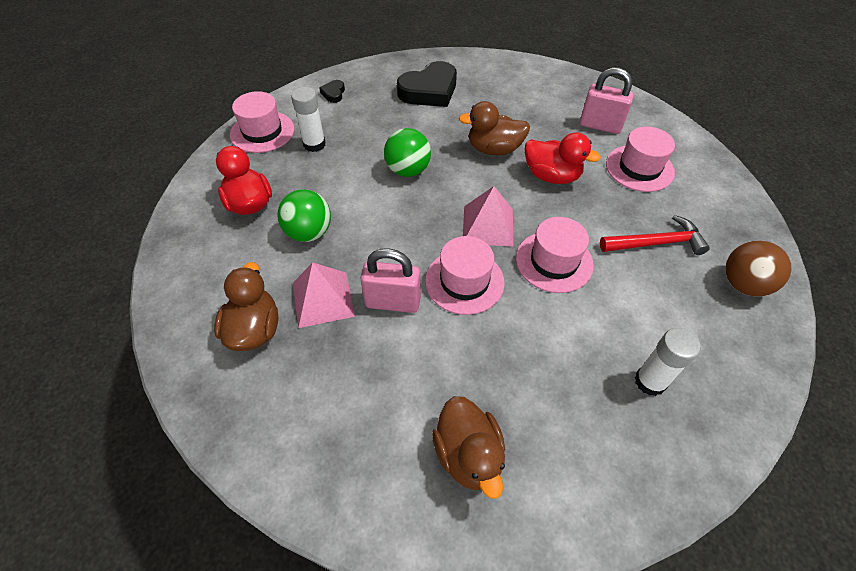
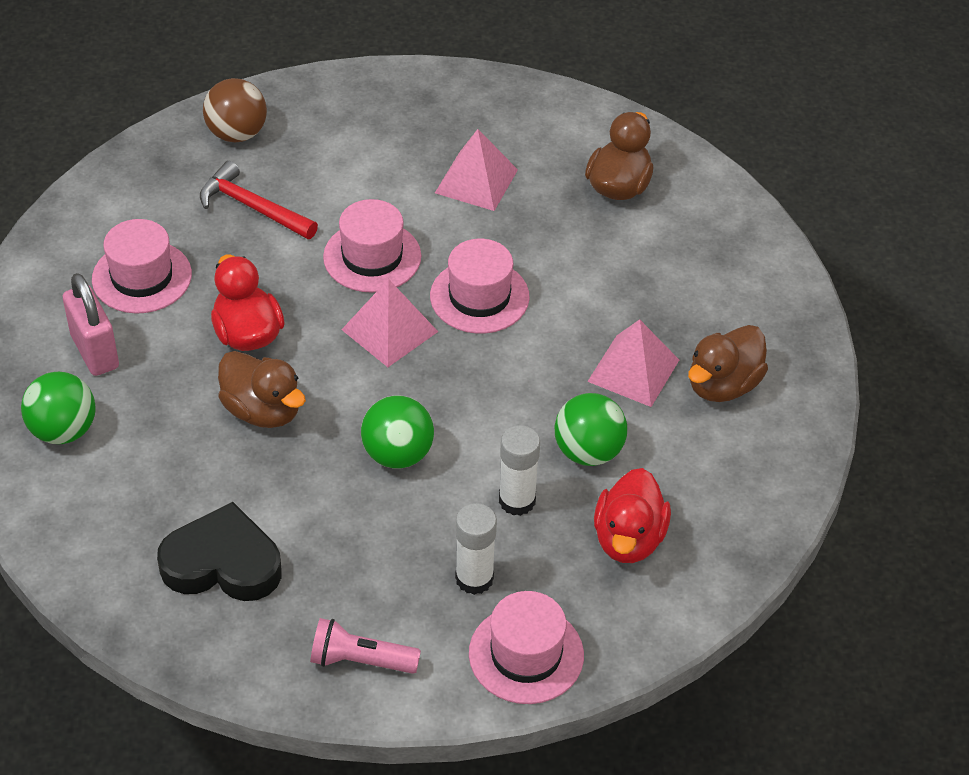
camera: 140 degrees left, 5 degrees down
(333, 93) = (360, 660): black heart -> pink flashlight
(393, 302) = (568, 324): pink padlock -> none
(559, 93) = (63, 430): none -> green ball
(568, 370) = (476, 181): none -> pink pyramid
(650, 381) = (422, 136): white glue stick -> white glue stick (517, 500)

